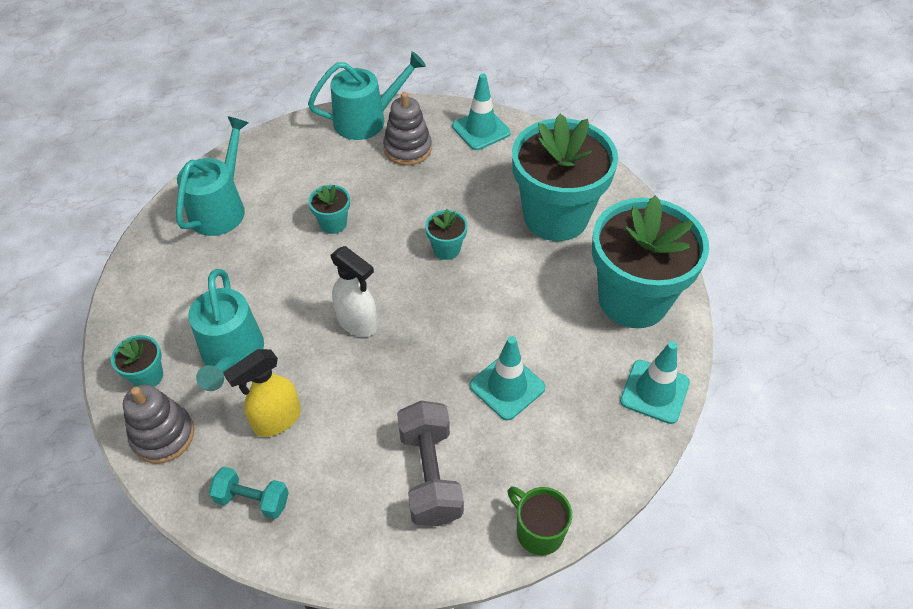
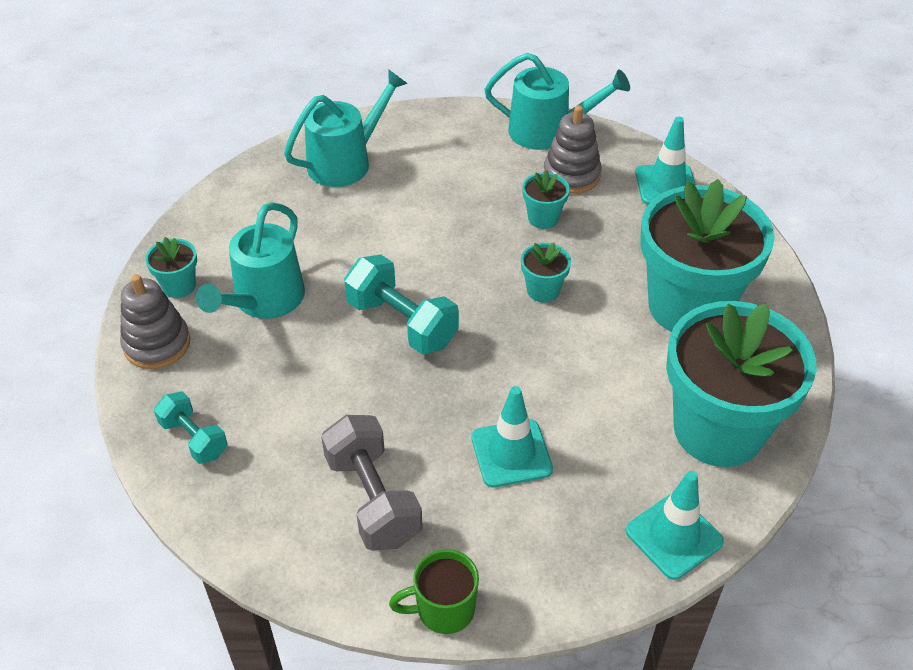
camera: 30 degrees right, 5 degrees down
(276, 420) = (264, 378): yellow spray bottle -> none
(333, 223) = (443, 219): turquoise flower pot -> turquoise flower pot (543, 218)
(357, 323) = (402, 323): white spray bottle -> turquoise dumbbell
(430, 474) = (373, 499): grey dumbbell -> grey dumbbell turned 45 degrees counterclockwise
(538, 531) = (443, 609): green mug -> green mug turned 90 degrees counterclockwise

